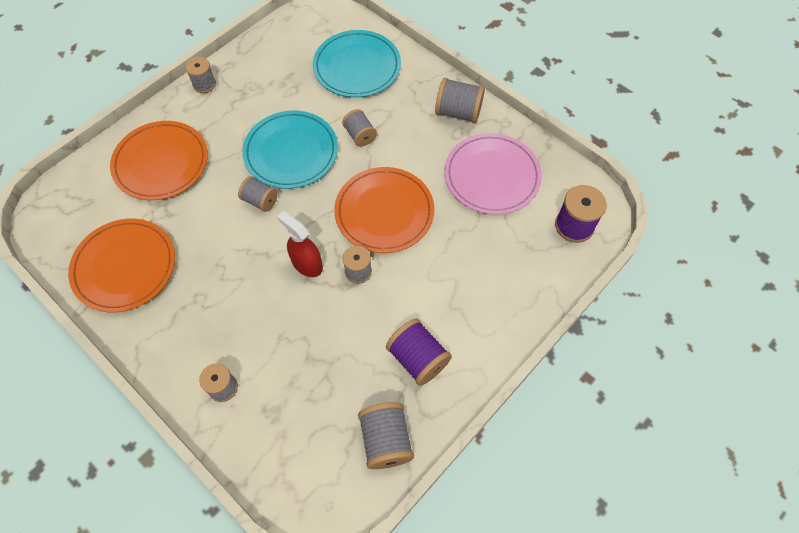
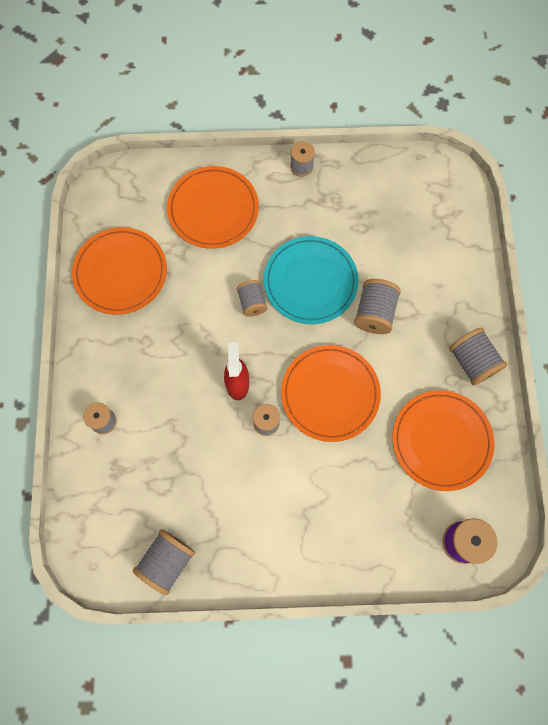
camera: 45 degrees right, 10 degrees up
(357, 67) = (431, 250): turquoise plate -> none
(360, 135) = (374, 313): grey spool -> grey spool, size x1.50
(418, 358) = (243, 527): purple spool -> none
(492, 176) = (441, 441): pink plate -> orange plate

